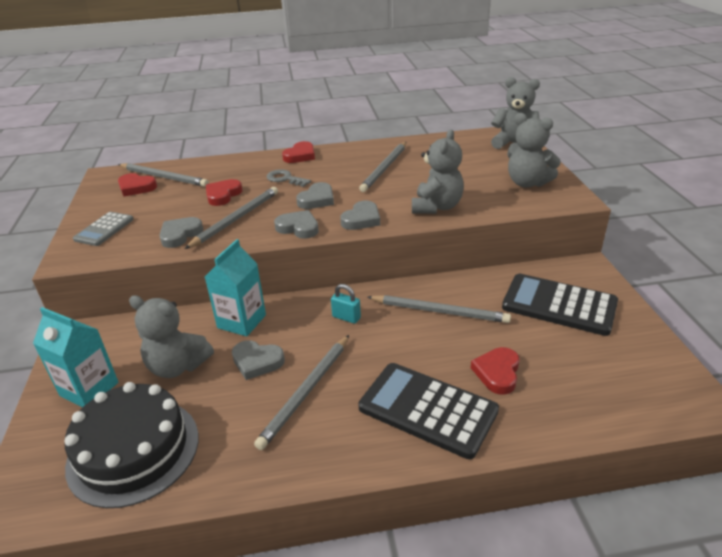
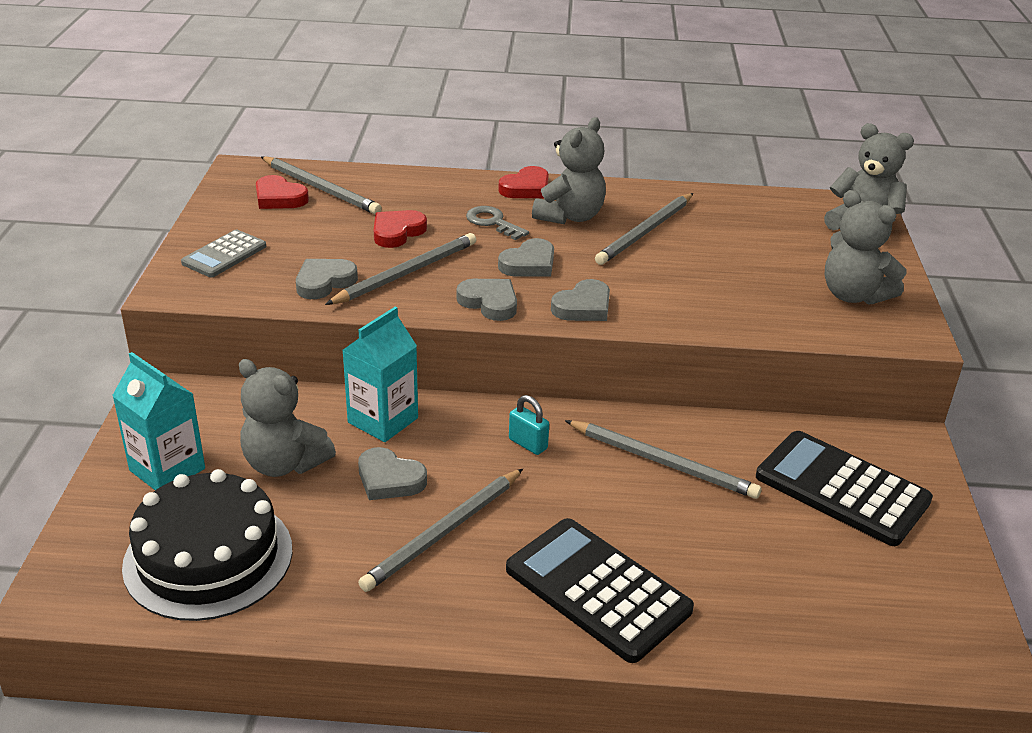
camera: 10 degrees right, 0 degrees up
(436, 207) = (699, 308): grey teddy bear -> grey teddy bear (570, 216)
(497, 373) = (712, 563): red heart -> none

